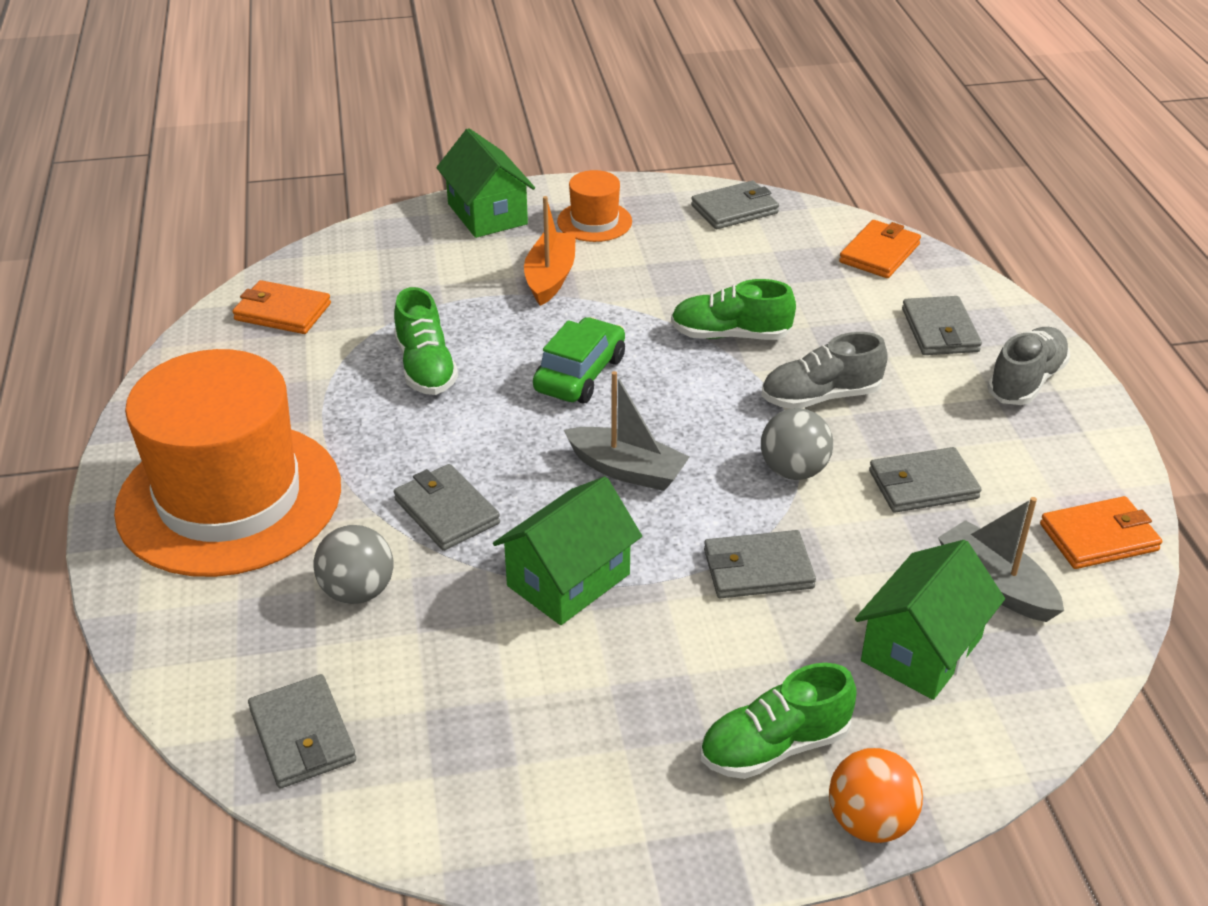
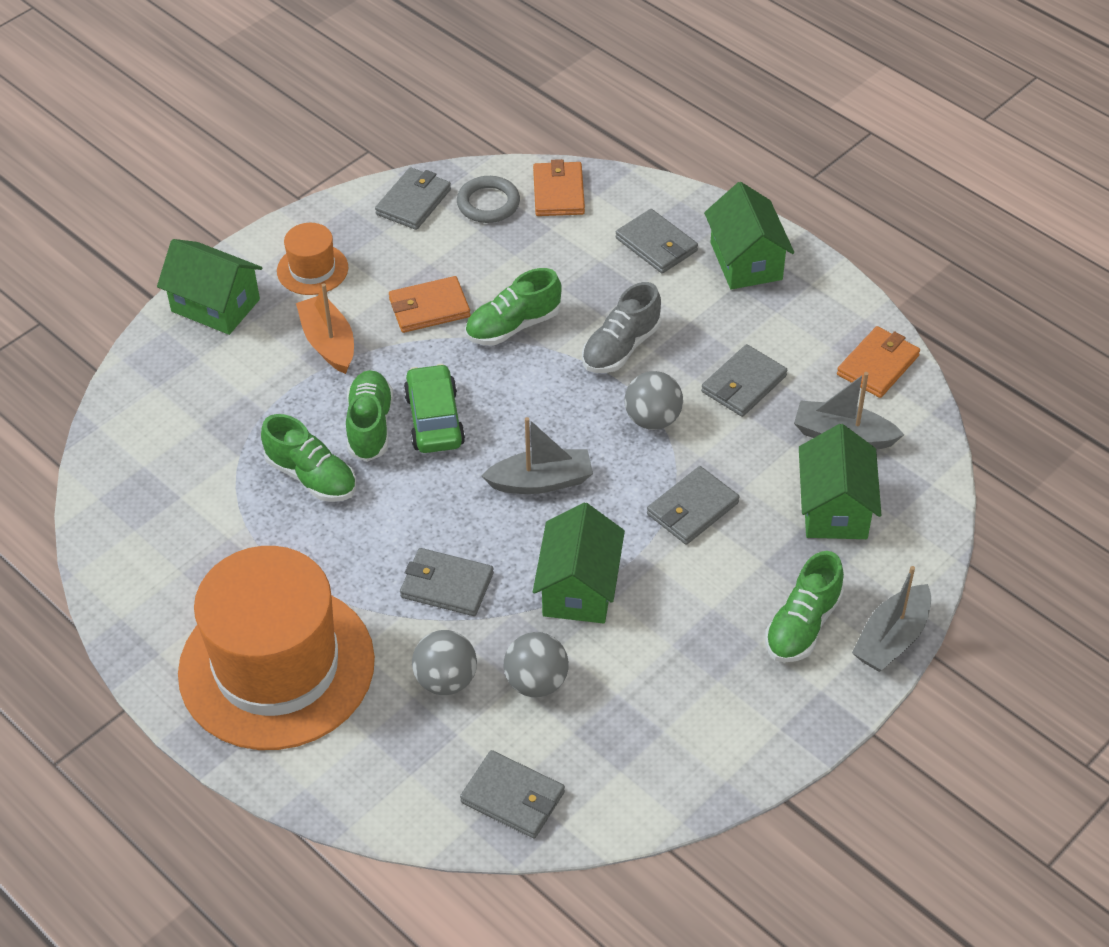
camera: 35 degrees left, 10 degrees up
(282, 312) = (141, 488): orange wallet -> orange wallet (429, 308)
(438, 642) = (536, 682): none -> grey ball
(517, 353) = (370, 426): none -> green shoe
(803, 236) = (488, 203): none -> grey ring
(870, 822) = (891, 639): orange ball -> grey boat
(1026, 381) = (746, 261): grey shoe -> green house

